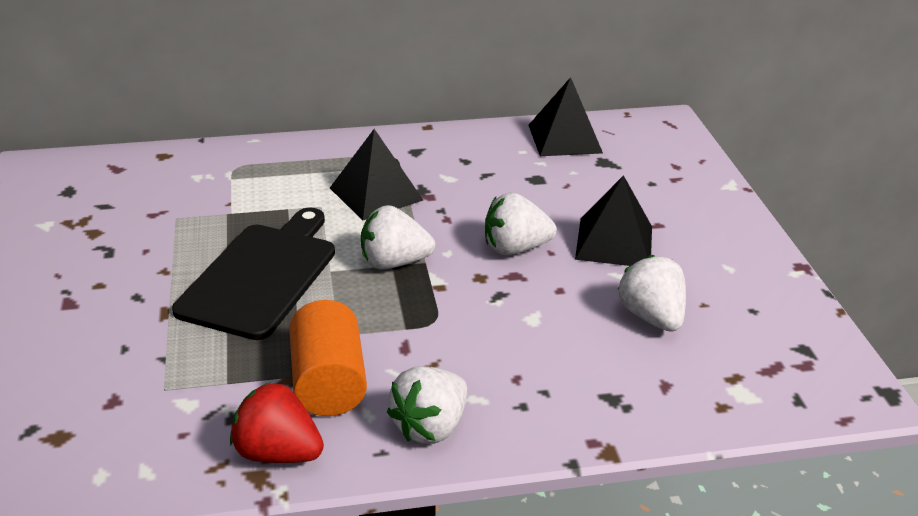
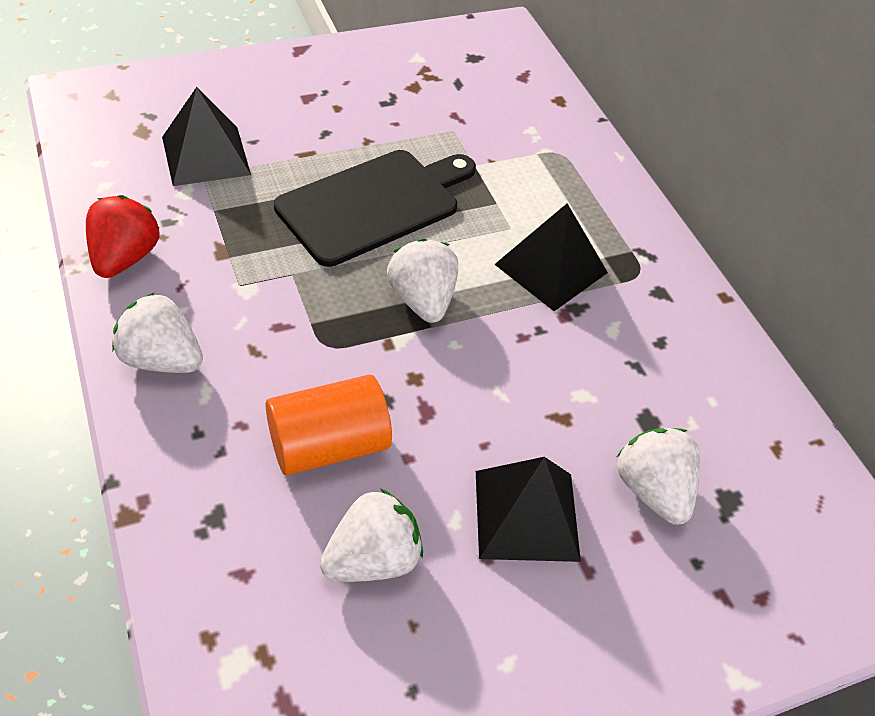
camera: 75 degrees right, 15 degrees up
(261, 276) = (374, 204): black cutting board -> black cutting board turned 45 degrees counterclockwise
(328, 382) = (219, 276): orange cylinder -> orange cylinder (328, 445)
(515, 248) = (481, 407): white strawberry -> white strawberry (652, 490)
(564, 139) = (769, 448): black pyramid -> black pyramid (205, 155)

